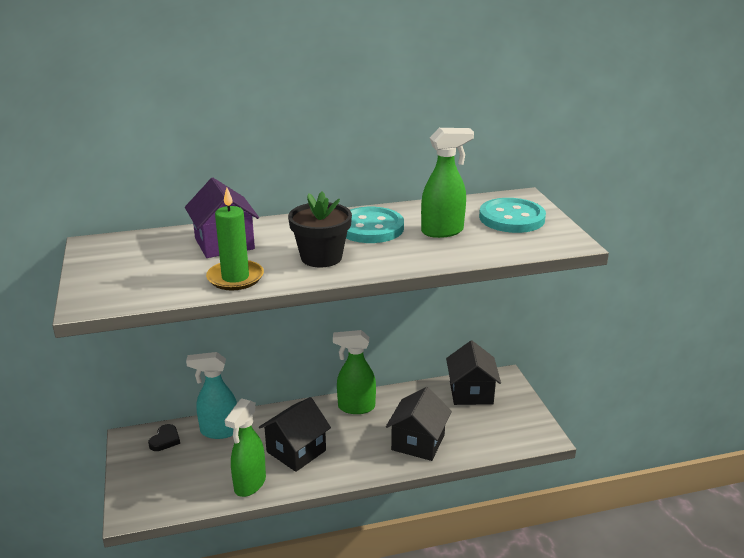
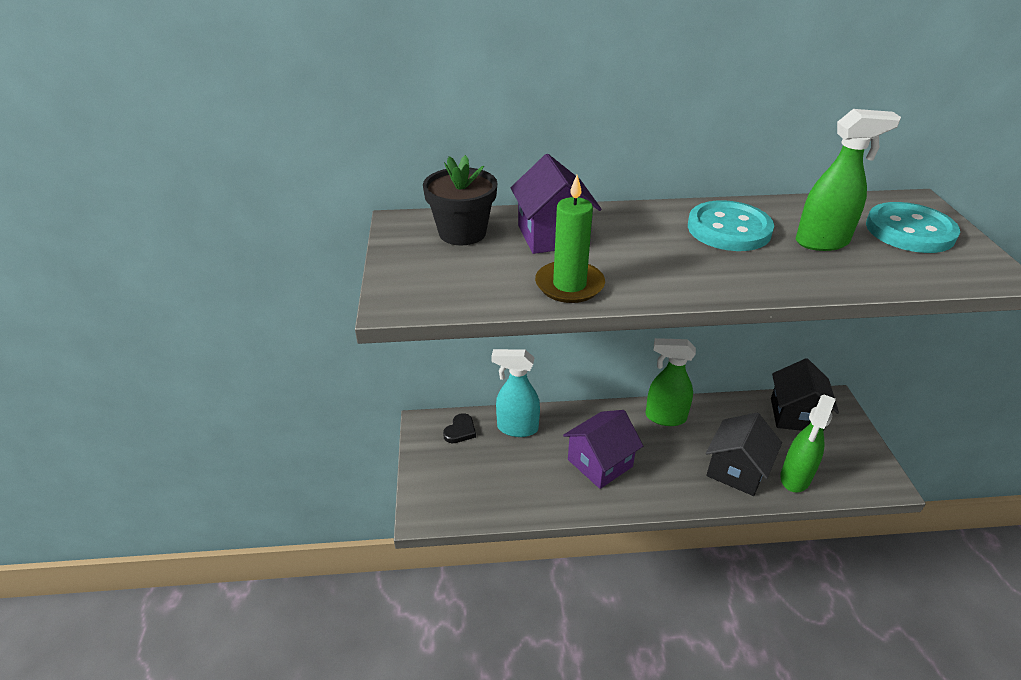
camera: 10 degrees right, 10 degrees up
(249, 484) = (549, 497): green spray bottle -> green spray bottle (795, 478)
(296, 451) = (600, 463): black house -> purple house
(321, 257) = (672, 266): black flower pot -> black flower pot (462, 233)

